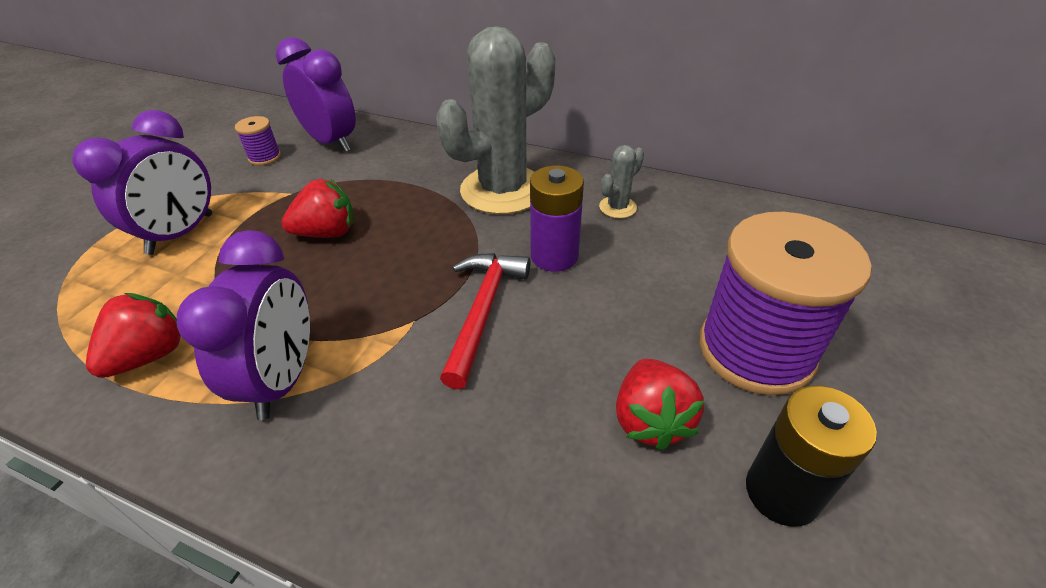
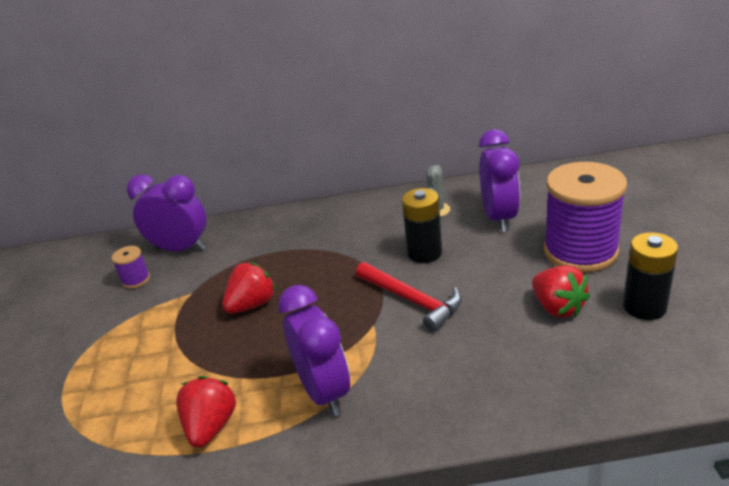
camera: 25 degrees left, 10 degrees down
(181, 234) = (133, 354): purple clock -> purple clock (499, 218)
(483, 311) = (412, 300): red hammer -> red hammer turned 150 degrees clockwise
(502, 190) = (350, 229): grey cactus -> none
(554, 256) = (424, 253): purple battery -> black battery

